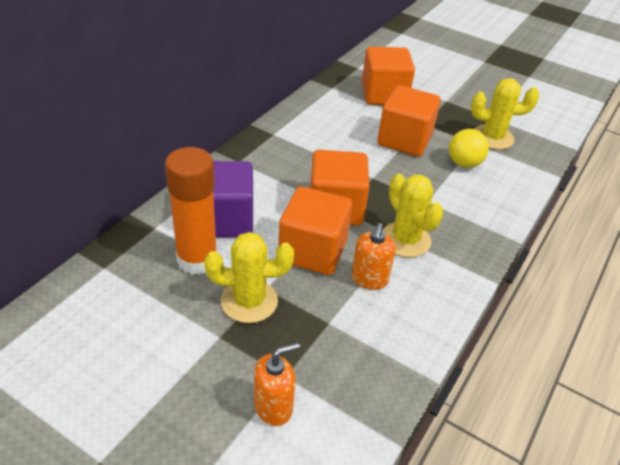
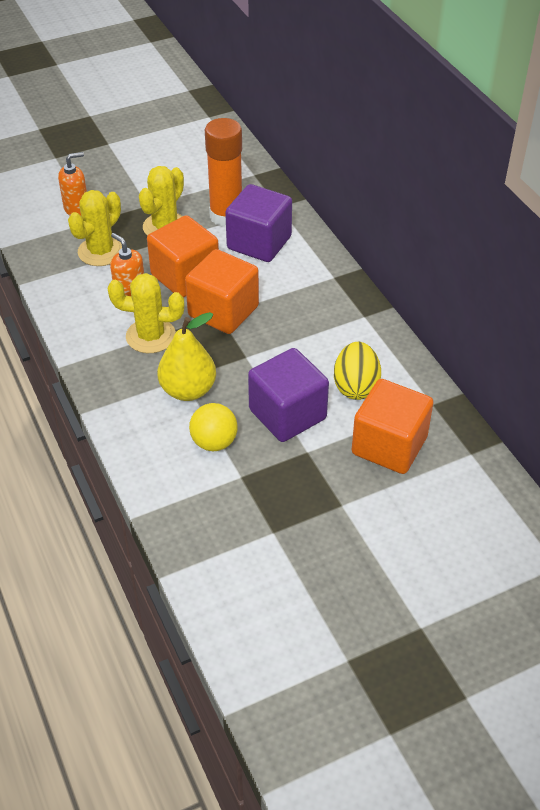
camera: 125 degrees right, 5 degrees up
(273, 407) = (77, 209): orange soap dispenser -> orange soap dispenser turned 120 degrees counterclockwise
(349, 119) = (356, 386): none -> yellow egg
(404, 140) = (287, 414): orange cube -> purple cube
(436, 194) = (188, 390): none -> yellow pear
(492, 137) = (238, 501): yellow cactus -> yellow cactus (101, 251)

